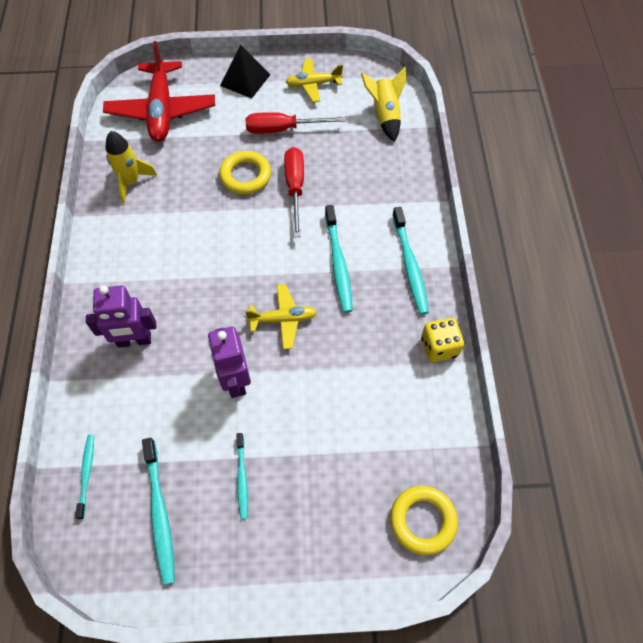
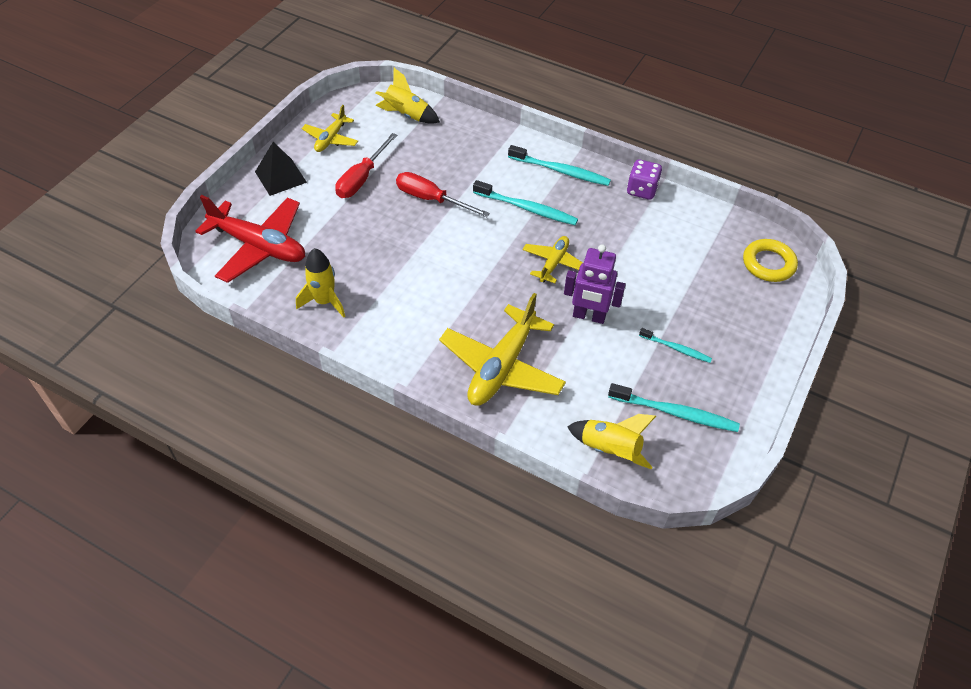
camera: 60 degrees left, 10 degrees down
(87, 474) = (609, 449): turquoise toothbrush -> yellow rocket
(134, 341) = (502, 367): purple robot -> yellow plane
(245, 176) = (390, 223): yellow ring -> none
(439, 347) = (641, 190): yellow dice -> purple dice

